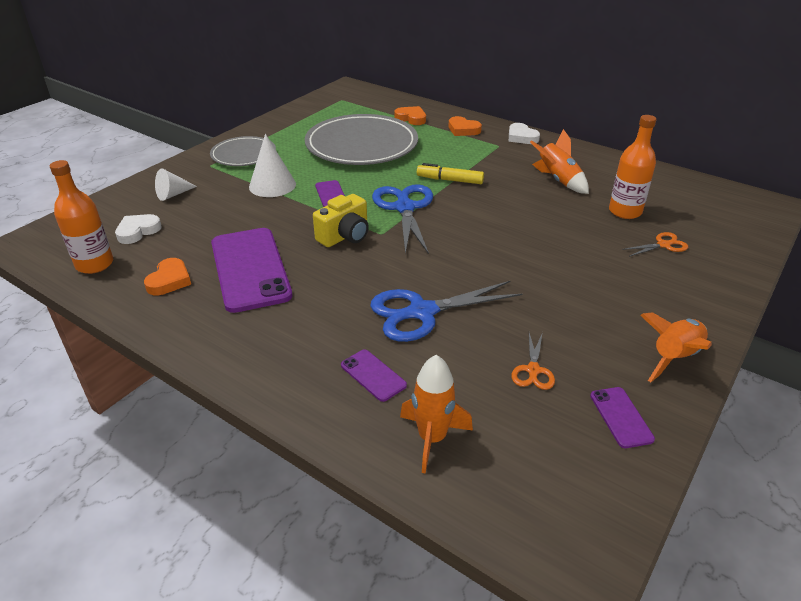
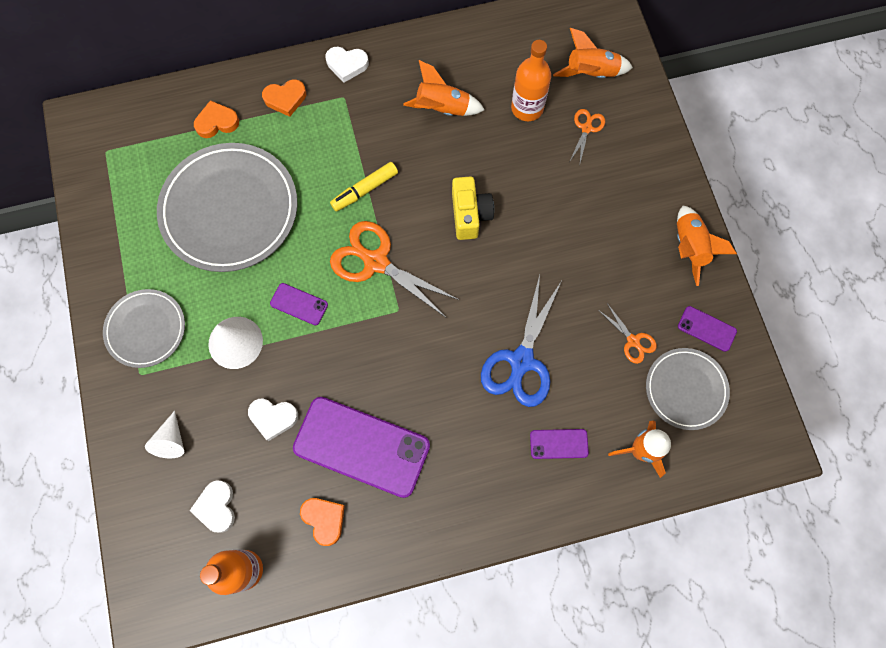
camera: 50 degrees left, 35 degrees up
(232, 222) = (273, 418): none -> white heart
(345, 236) = (377, 341): yellow camera -> yellow camera (470, 215)
(405, 208) = (376, 262): blue scissors -> orange scissors
(539, 437) = (685, 389): none -> grey plate
(707, 225) = (591, 73): none -> orange rocket

